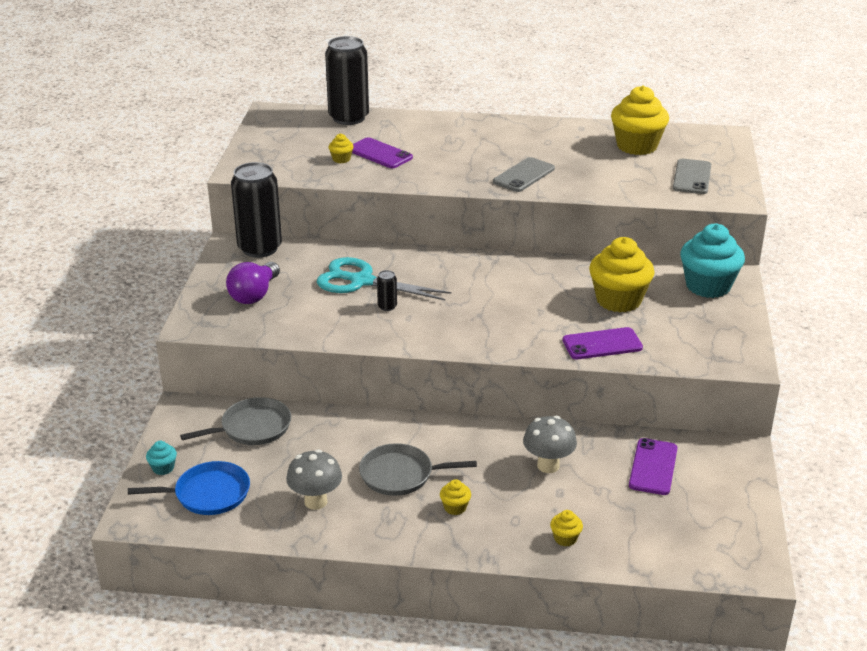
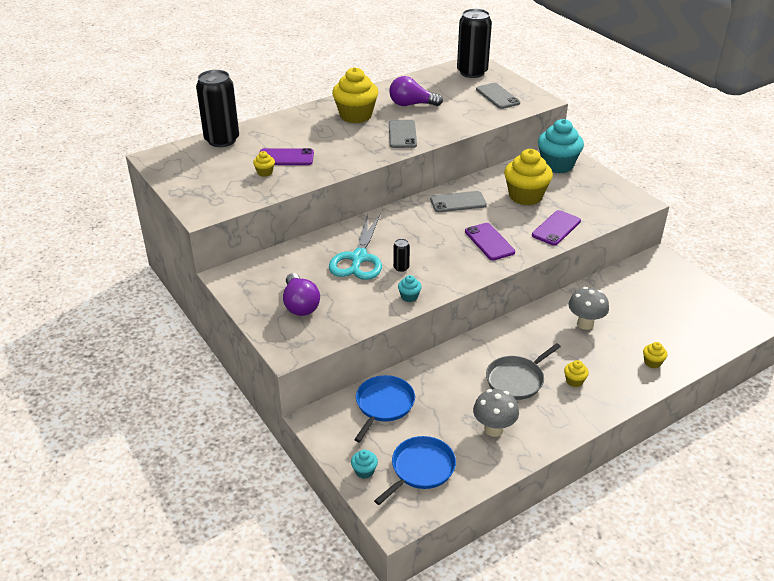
camera: 40 degrees left, 5 degrees up
(252, 427) = (383, 405): grey pan -> blue pan
(260, 248) = (252, 269): black can -> black can (472, 72)
(356, 334) = (409, 297): none -> turquoise cupcake
(361, 281) = (358, 258): turquoise scissors -> turquoise scissors turned 60 degrees counterclockwise
(535, 275) = (458, 202): none -> grey phone
(580, 151) = (411, 104): none -> purple light bulb
(637, 146) = (438, 88): yellow cupcake -> yellow cupcake (355, 115)
(653, 467) = (635, 293): purple phone -> purple phone (489, 242)

